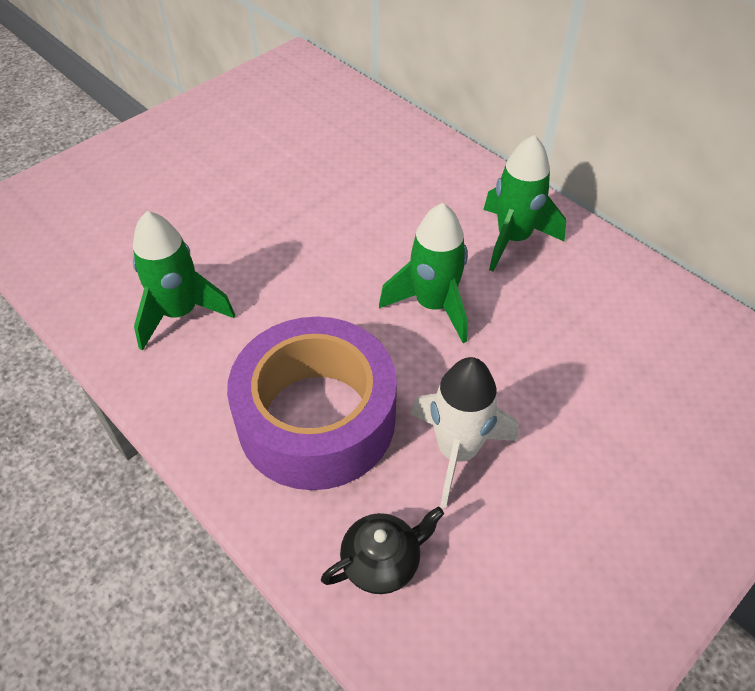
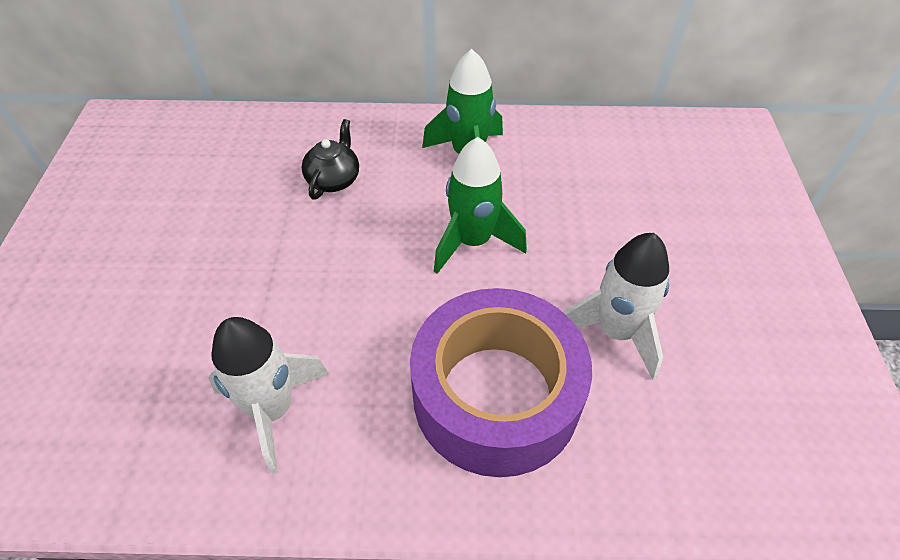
camera: 45 degrees left, 0 degrees up
(180, 313) = (273, 410): green rocket -> white rocket
(382, 562) = (668, 455): black teapot -> black teapot (334, 180)

